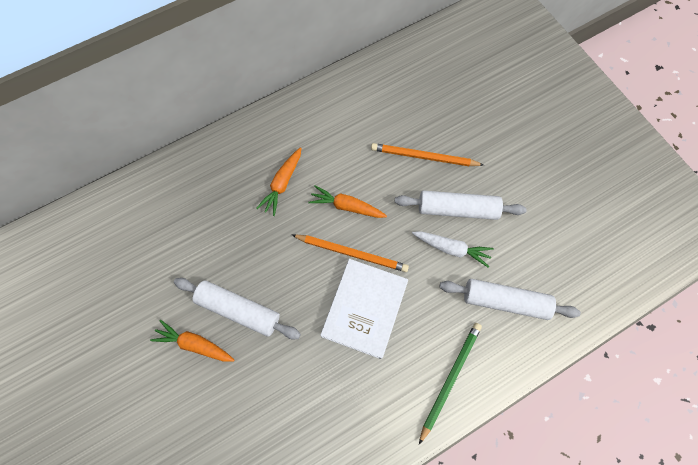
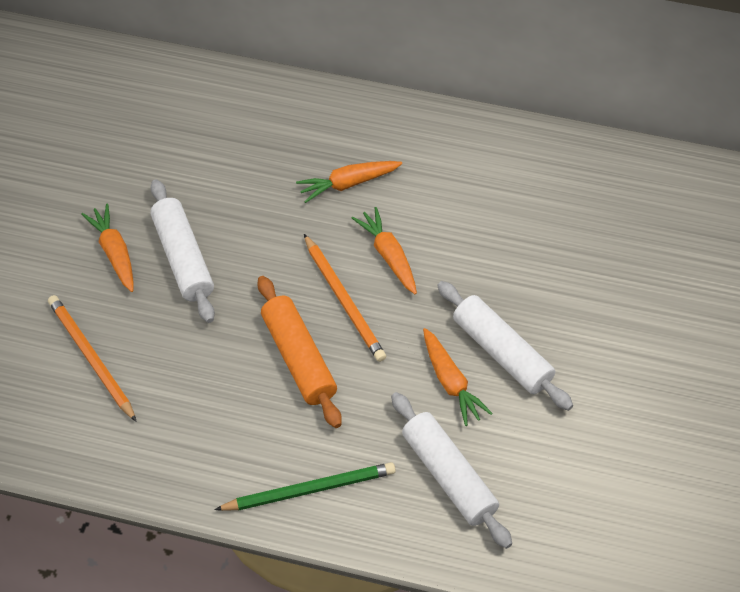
camera: 45 degrees right, 15 degrees down
(364, 309) = (299, 358): white book -> orange rolling pin
(423, 157) = (525, 276): orange pencil -> orange pencil (91, 358)
(451, 248) = (451, 382): white carrot -> orange carrot

